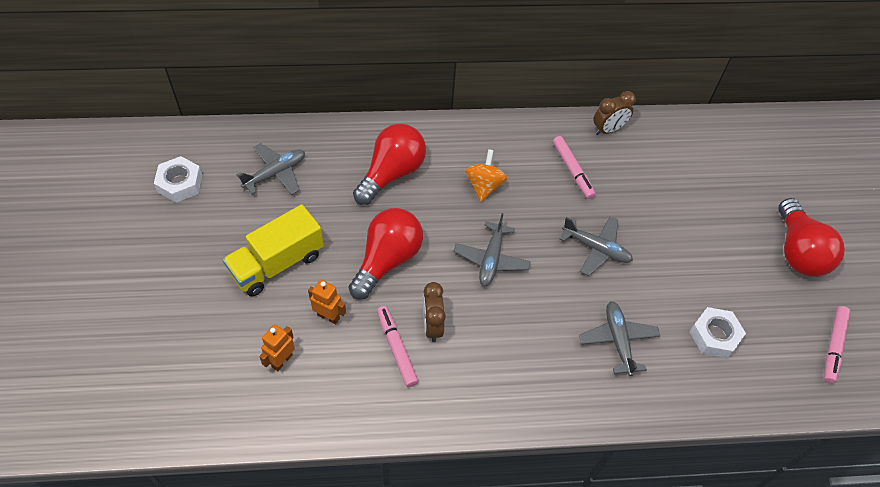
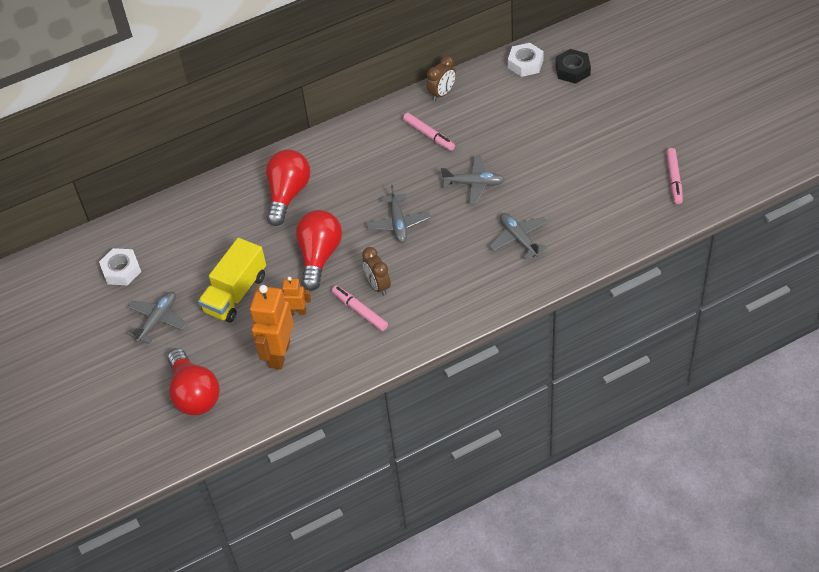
camera: 15 degrees left, 5 degrees down
(275, 174) = (194, 232): grey plane -> grey plane (158, 320)
(282, 360) = (279, 354): orange robot -> orange robot, size x1.92
(484, 186) = (365, 174): orange spinning top -> none
(714, 336) = (587, 207): white nut -> white nut (525, 64)
(762, 162) = (572, 70): none -> black nut
(798, 251) = (624, 125): red light bulb -> red light bulb (194, 394)

